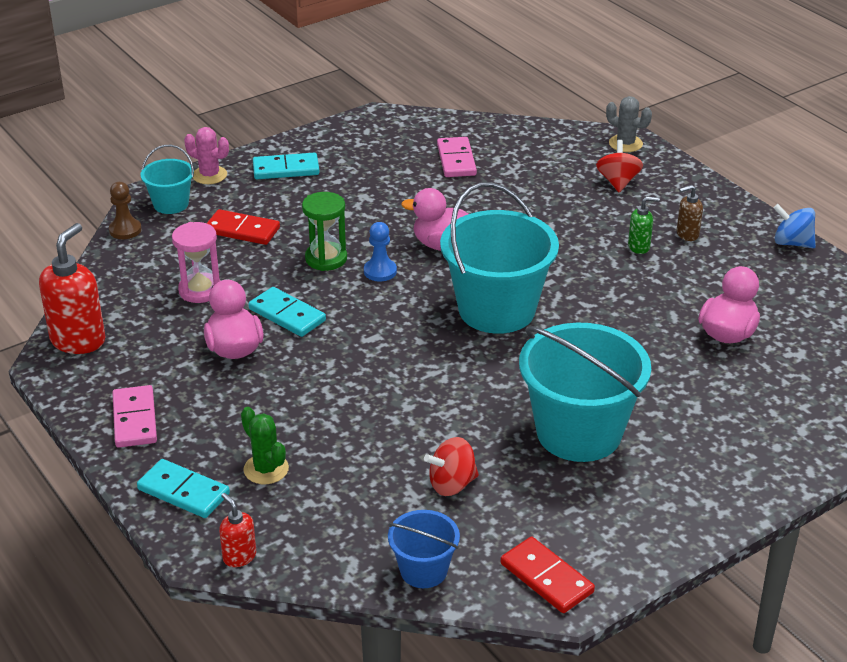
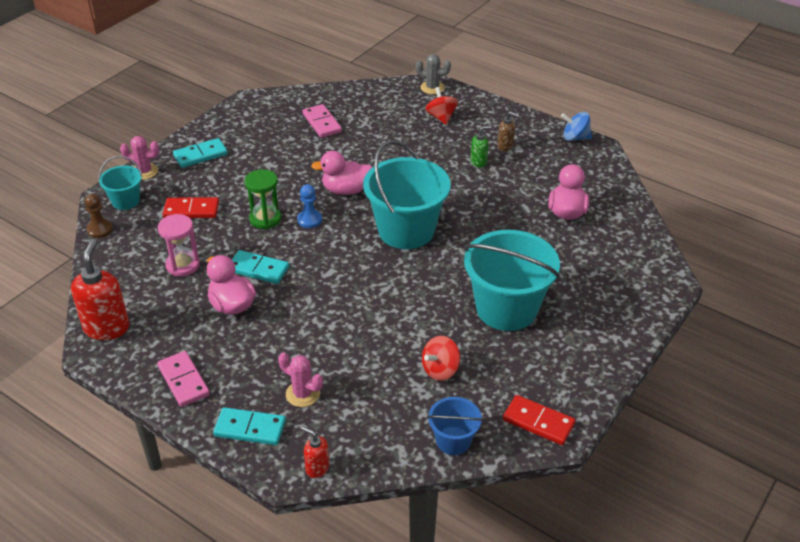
camera: 20 degrees left, 5 degrees up
(266, 469) = (302, 394): green cactus -> pink cactus
(687, 234) = (505, 146): brown soap dispenser -> brown soap dispenser turned 120 degrees counterclockwise

